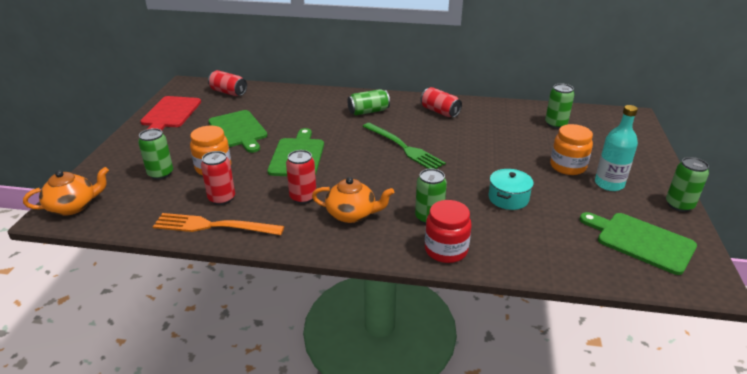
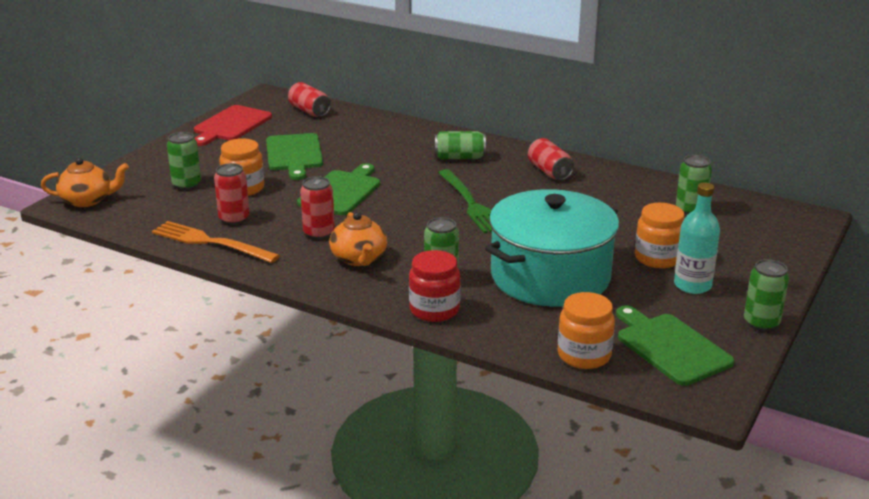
camera: 20 degrees right, 5 degrees down
(352, 214) = (359, 258): orange teapot -> orange teapot turned 45 degrees clockwise
(508, 198) = (550, 276): turquoise pot -> turquoise pot, size x2.40
(589, 265) = (584, 355): none -> orange jar

